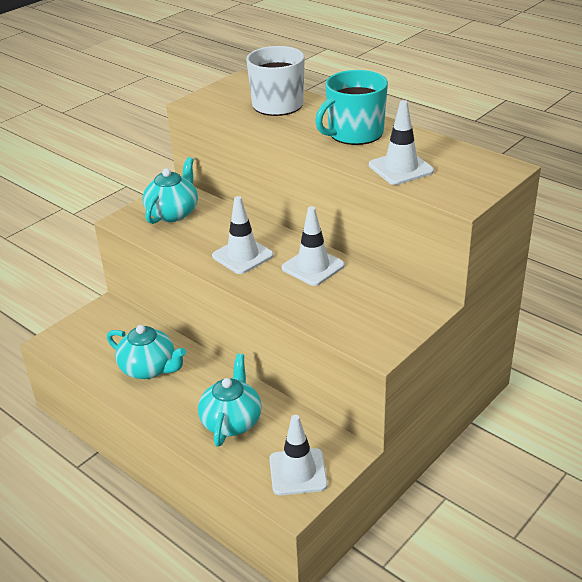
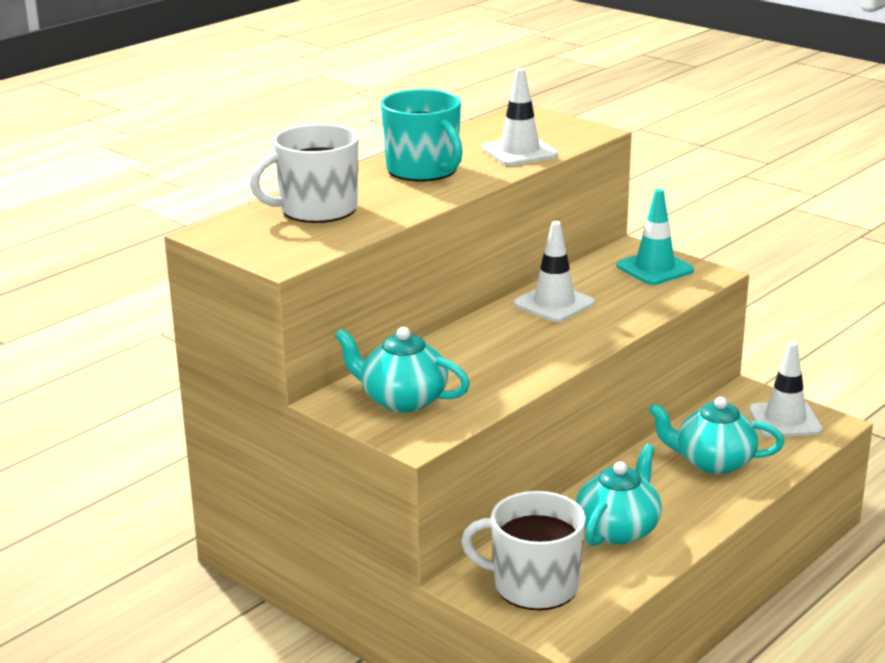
camera: 90 degrees left, 10 degrees down
(96, 332) = (533, 585): none -> white mug
(242, 256) = (526, 346): white traffic cone -> none
(386, 318) = (654, 268): none -> turquoise traffic cone

